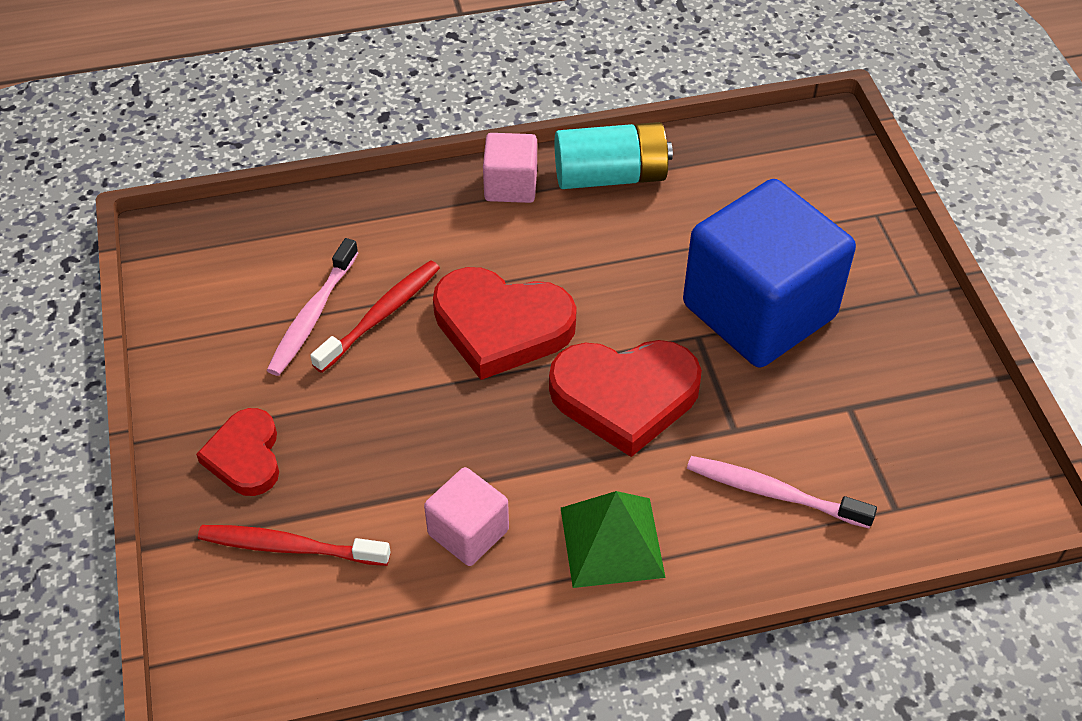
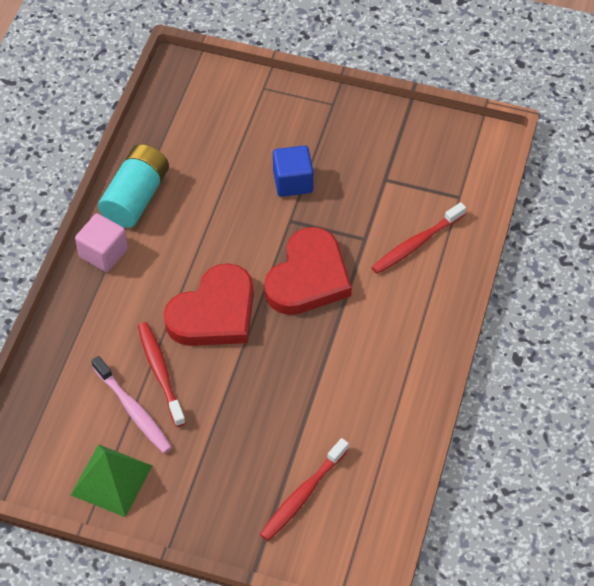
camera: 60 degrees left, 5 degrees up
(245, 456) = (220, 492): red heart -> none
(468, 532) = (350, 399): pink cube -> none
(612, 542) = (400, 333): green pyramid -> green pyramid (111, 480)
(759, 311) = (293, 182): blue cube -> blue cube, size x0.47
(773, 493) = (416, 244): pink toothbrush -> red toothbrush

